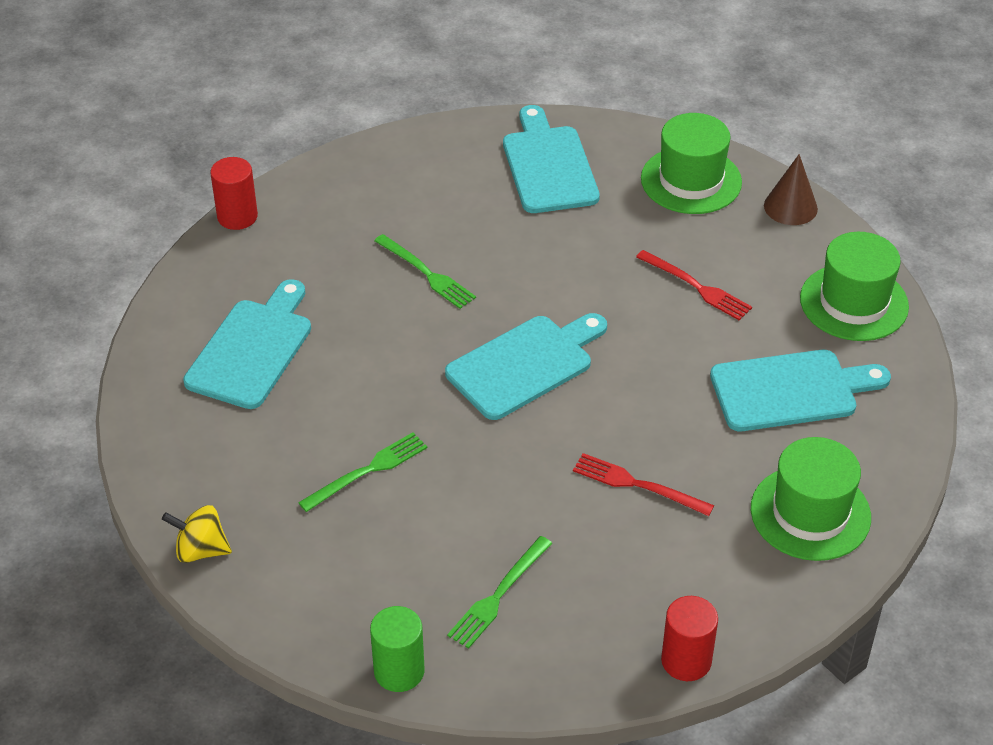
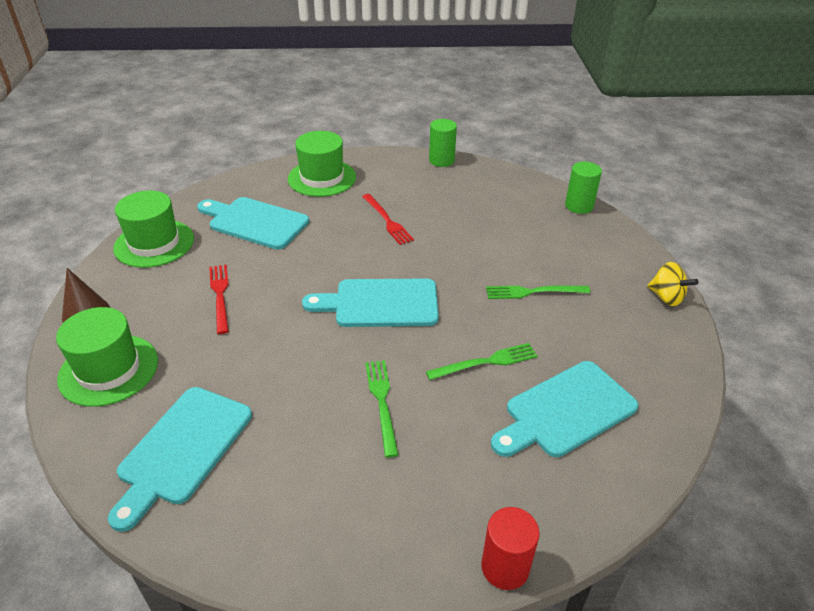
camera: 145 degrees left, 5 degrees down
(499, 594) = (504, 211): green fork -> green fork (485, 362)
(686, 661) = (441, 160): red cylinder -> green cylinder

